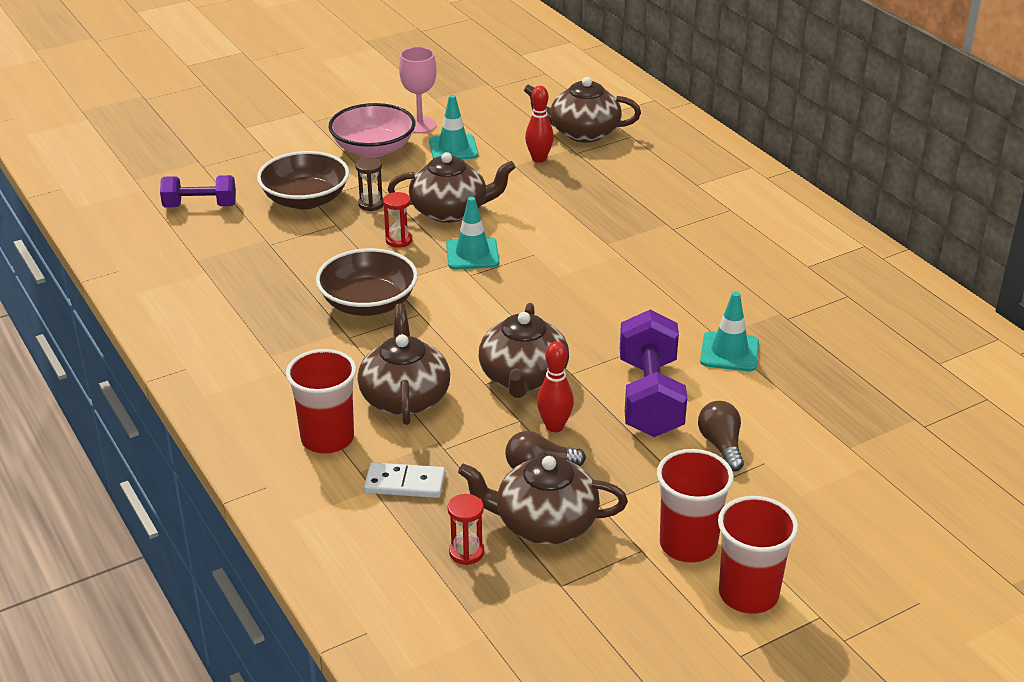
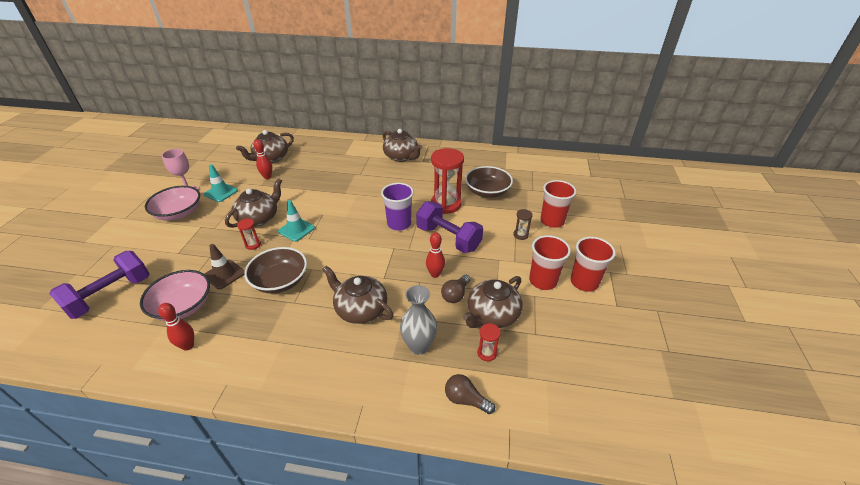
camera: 50 degrees left, 5 degrees up
(200, 206) = (110, 295): purple dumbbell -> purple dumbbell, size x1.58
(200, 307) = (188, 346): none -> red bowling pin
(245, 263) = (183, 306): none -> pink bowl
(305, 200) = (174, 255): brown bowl -> brown bowl (487, 192)
(324, 256) = (224, 274): none -> brown traffic cone
(327, 439) = (355, 356): red cup -> red cup (552, 221)
(371, 204) = (214, 237): brown hourglass -> brown hourglass (520, 235)
(405, 483) = (419, 346): white domino -> grey vase
(523, 378) = (394, 264): brown teapot -> brown teapot (401, 157)
(613, 333) = (399, 224): none -> purple cup
(721, 445) = (495, 238): brown light bulb -> brown light bulb (465, 399)
(729, 352) = (446, 204): turquoise traffic cone -> red hourglass

